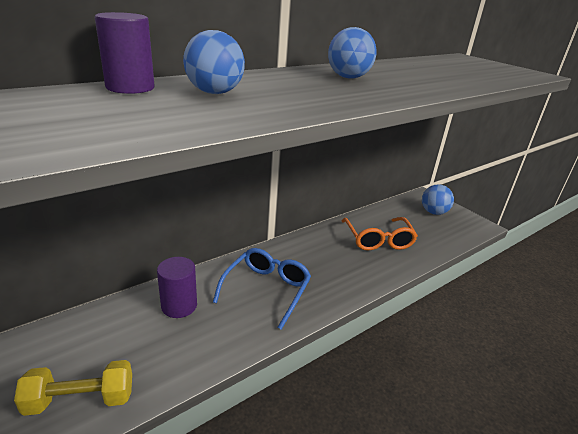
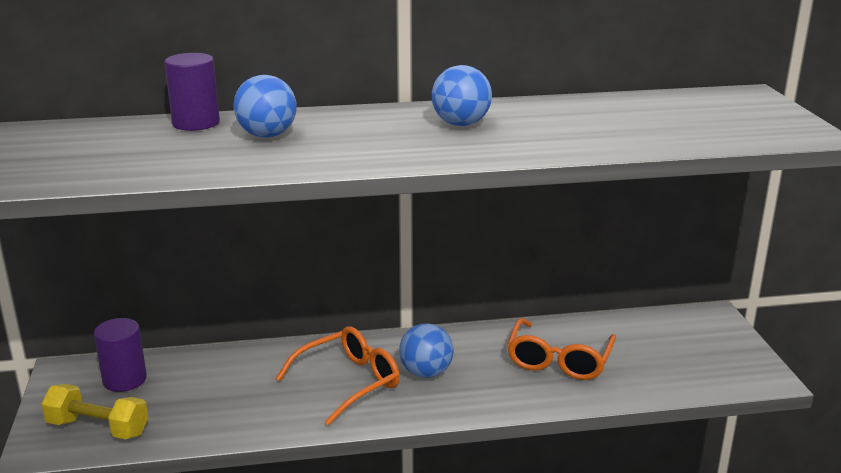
camera: 30 degrees right, 5 degrees down
(179, 306) = (239, 374): purple cylinder -> purple cylinder (124, 380)
(266, 289) = (349, 382): blue glasses -> orange glasses
(433, 212) = (699, 342): blue ball -> blue ball (426, 373)

